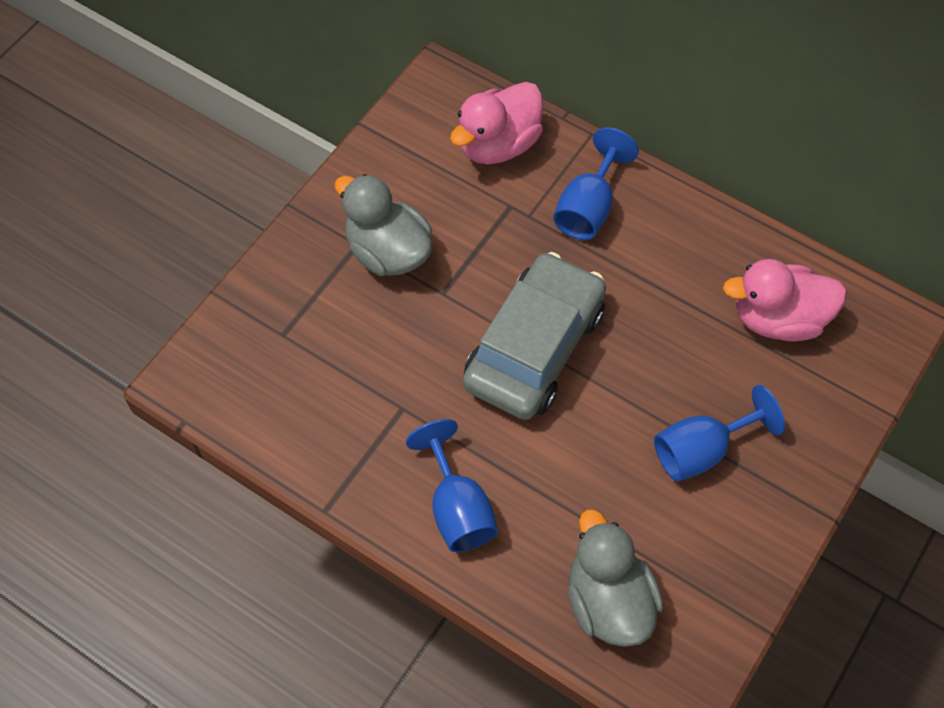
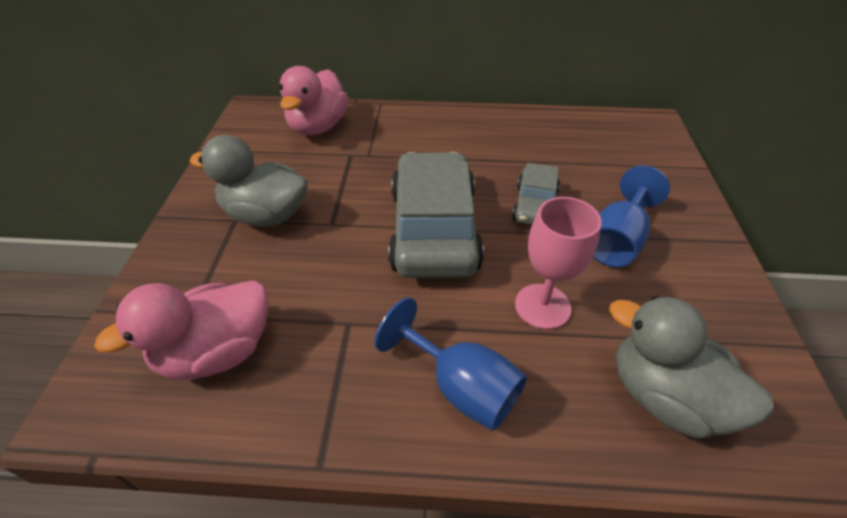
camera: 30 degrees left, 15 degrees down
(574, 478) = (542, 306): none -> pink goblet
(588, 208) = (408, 137): blue goblet -> none
(655, 369) = (535, 205): none -> grey car
(778, 319) = (585, 147): pink duck -> pink duck (217, 352)

